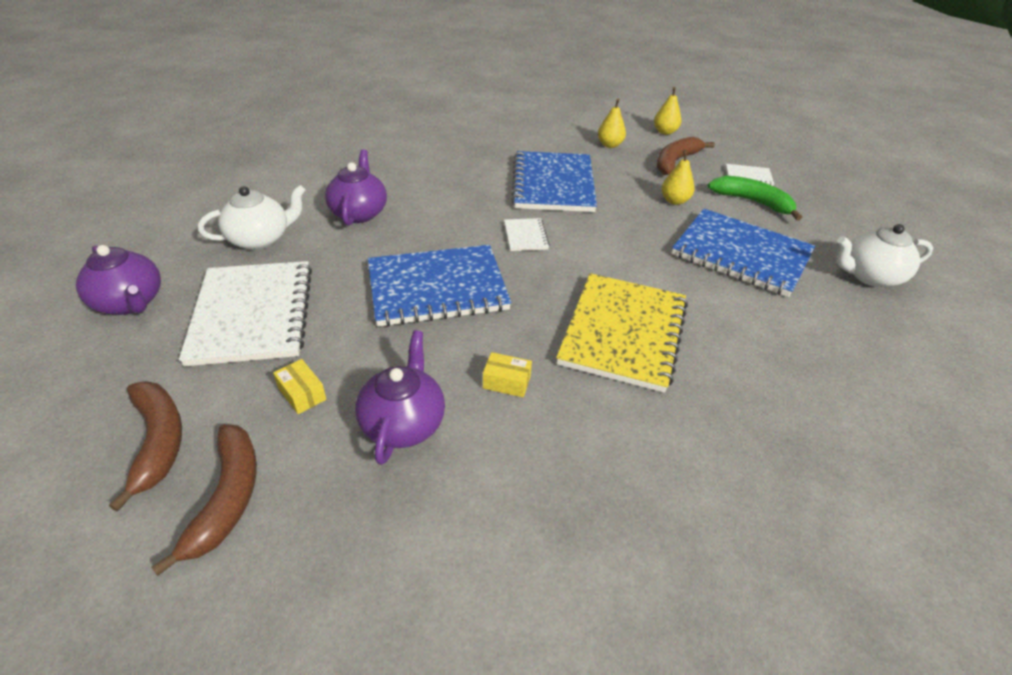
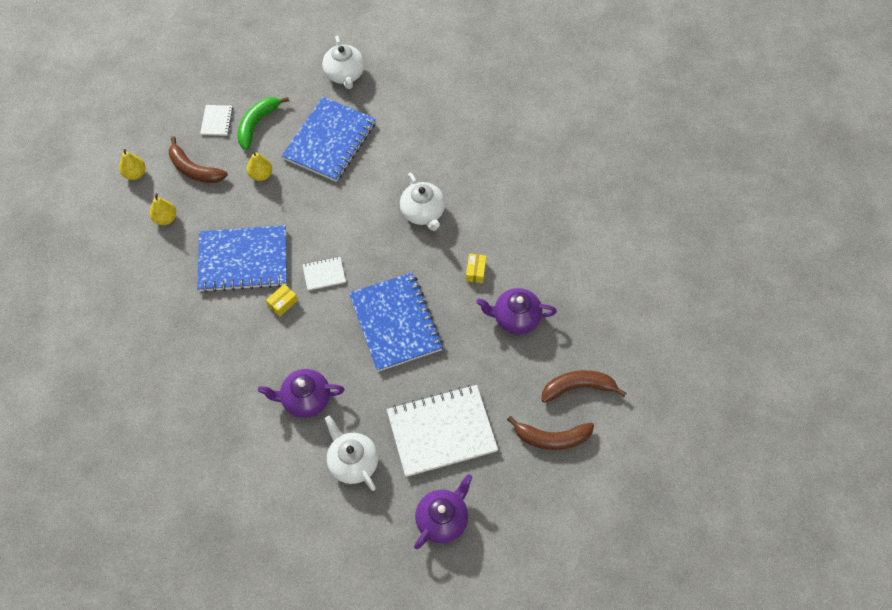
camera: 95 degrees left, 20 degrees up
(158, 441) = (552, 438): brown banana -> brown banana turned 150 degrees counterclockwise
(302, 394) = (504, 376): yellow box -> yellow box (283, 303)
(623, 333) = (423, 213): yellow notebook -> white teapot

